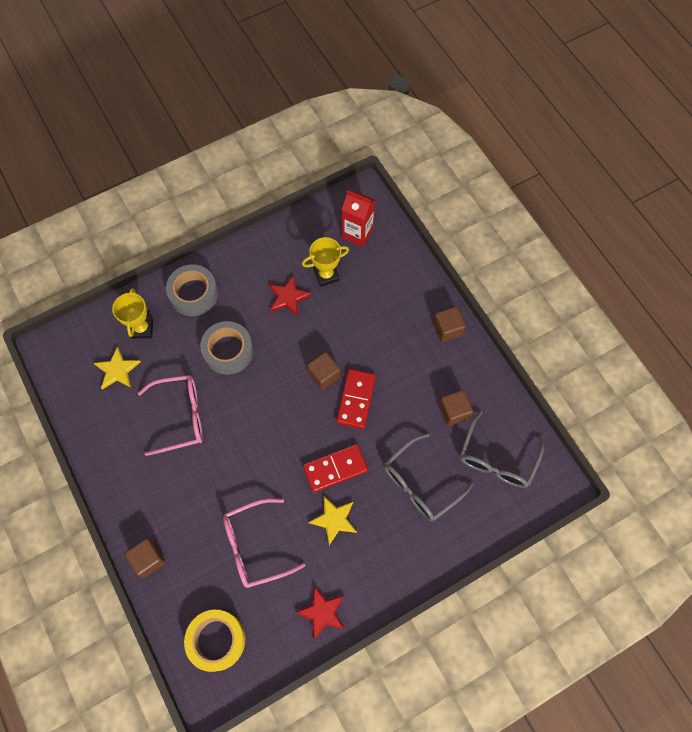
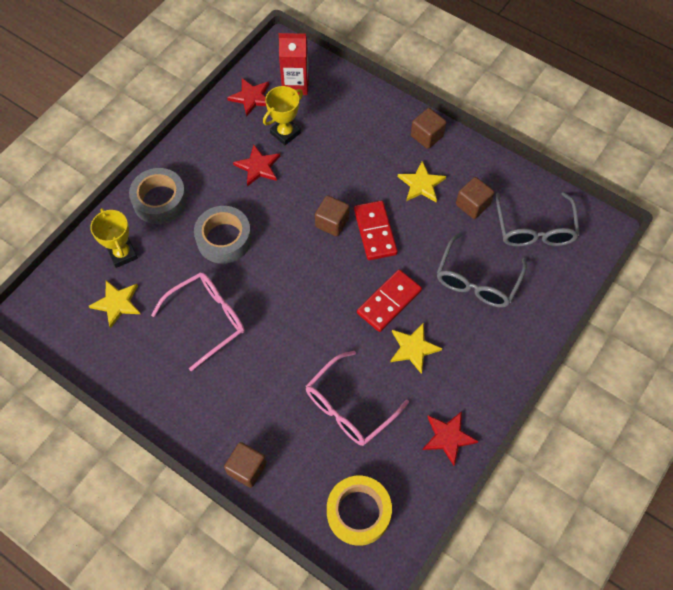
camera: 25 degrees left, 5 degrees down
(314, 230) = (251, 97): none -> red star
(418, 373) = (421, 184): none -> yellow star

